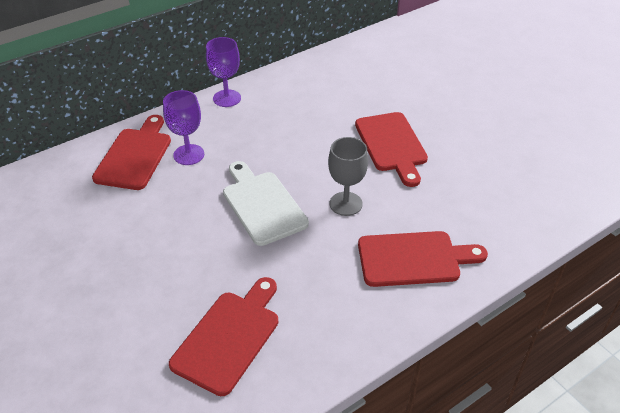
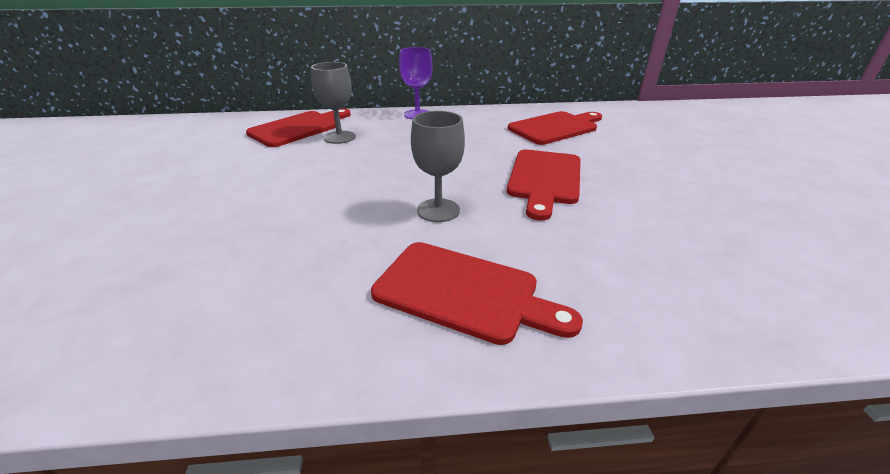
camera: 30 degrees right, 10 degrees down
(189, 155) = (339, 137): purple goblet -> grey goblet
(229, 337) = (158, 284): red cutting board -> red cutting board (555, 127)
(262, 205) = (353, 185): white cutting board -> none

